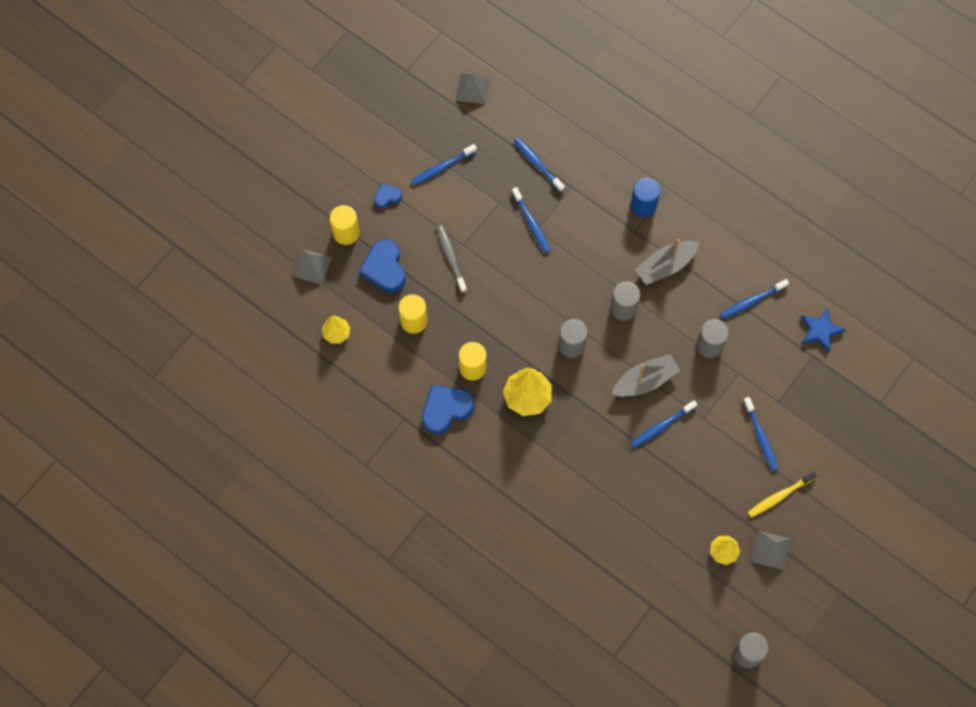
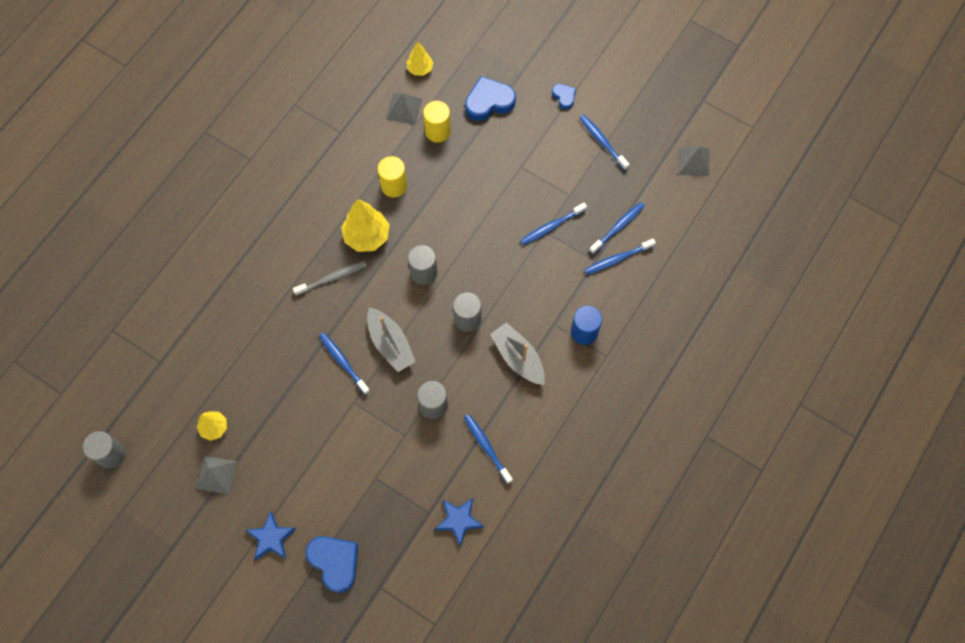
camera: 85 degrees right, 0 degrees up
(312, 266) = (485, 42): grey pyramid -> grey pyramid (404, 109)
(346, 233) = (522, 66): yellow cylinder -> none
(446, 409) = (350, 166): blue heart -> blue heart (335, 562)
(451, 258) = (506, 157): grey toothbrush -> grey toothbrush (332, 278)
(760, 437) = (336, 461): blue toothbrush -> blue toothbrush (617, 259)
(779, 496) = (273, 482): yellow toothbrush -> none
(833, 499) = (271, 538): none -> blue star

